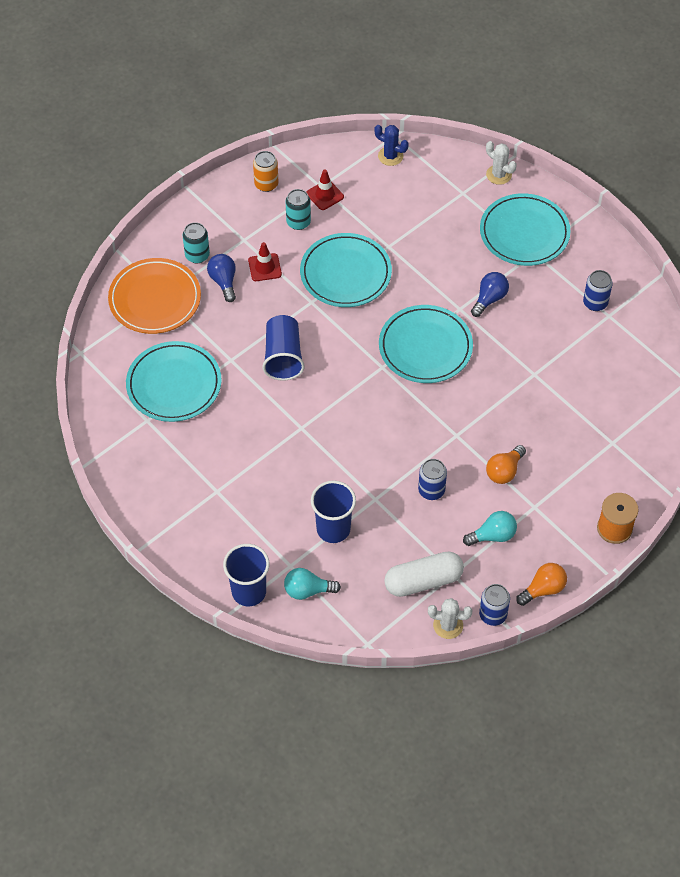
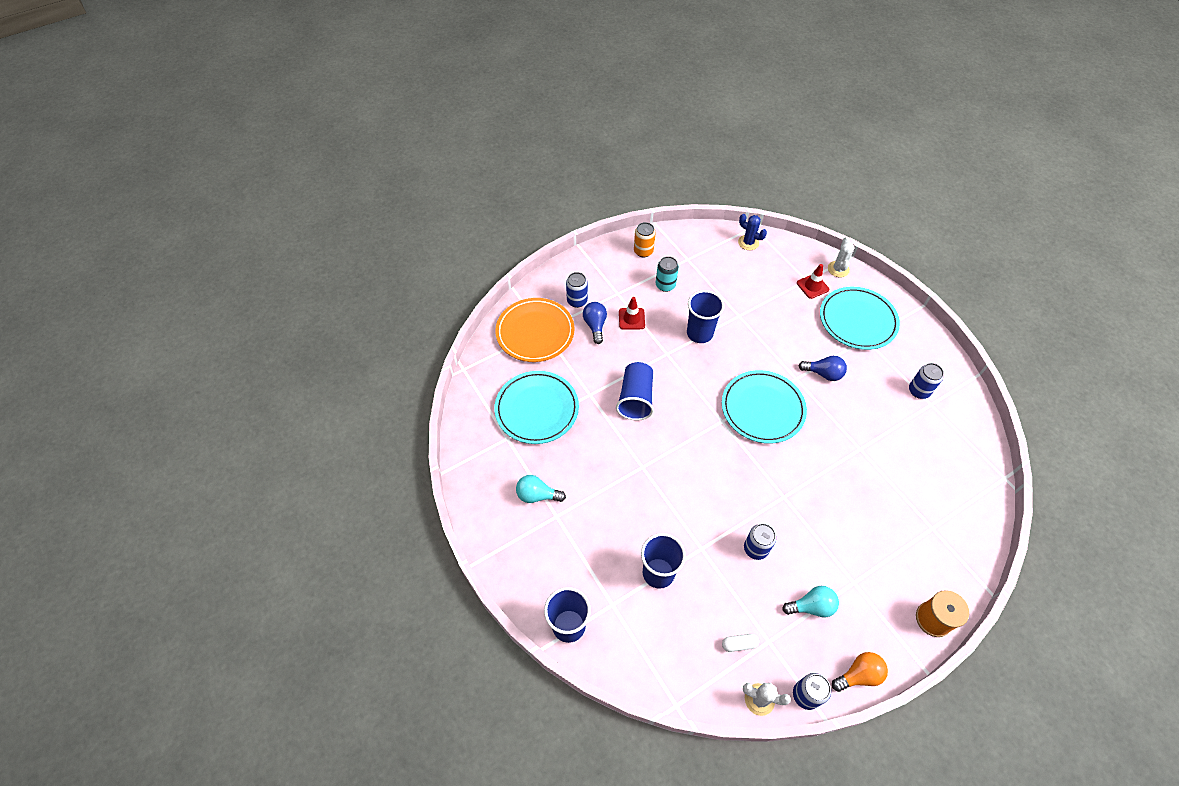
camera: 10 degrees right, 0 degrees up
(197, 255) = (577, 301): turquoise can -> blue can
(307, 590) = (625, 634): turquoise light bulb -> turquoise light bulb (537, 495)
(325, 195) = (690, 266): red traffic cone -> red traffic cone (812, 286)
(345, 273) = (699, 333): turquoise plate -> blue cup
(423, 581) = (739, 644): white capsule -> white capsule, size x0.47
(489, 299) = (823, 373): blue light bulb -> blue light bulb turned 60 degrees clockwise
(499, 175) = (838, 269): white cactus -> white cactus turned 45 degrees clockwise
(504, 471) = (827, 540): orange light bulb -> none

